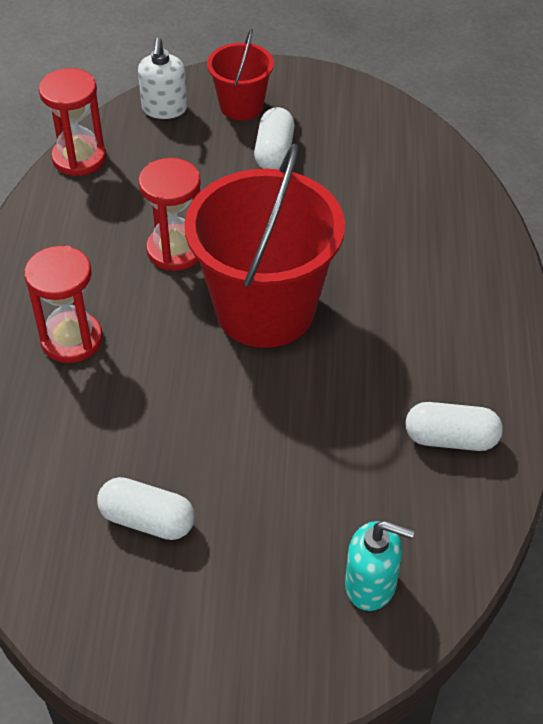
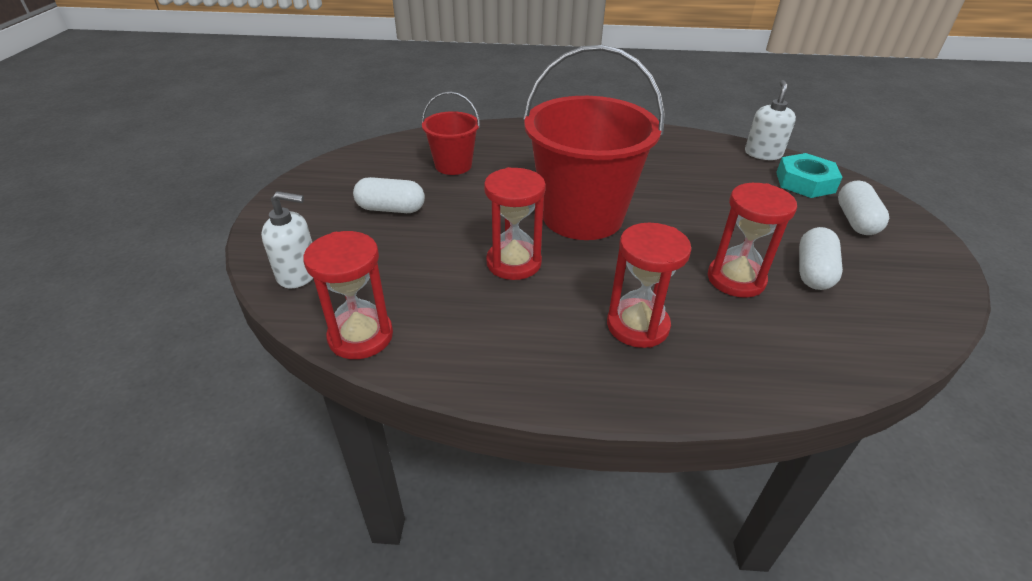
camera: 90 degrees left, 10 degrees down
(138, 437) = (736, 279): none -> red hourglass
(241, 106) = (316, 226): red bucket -> red bucket (453, 165)
(371, 584) = (805, 182): turquoise soap dispenser -> turquoise nut
(451, 439) = (682, 152): white capsule -> white capsule (855, 221)
(462, 551) = (763, 154): none -> white soap dispenser

